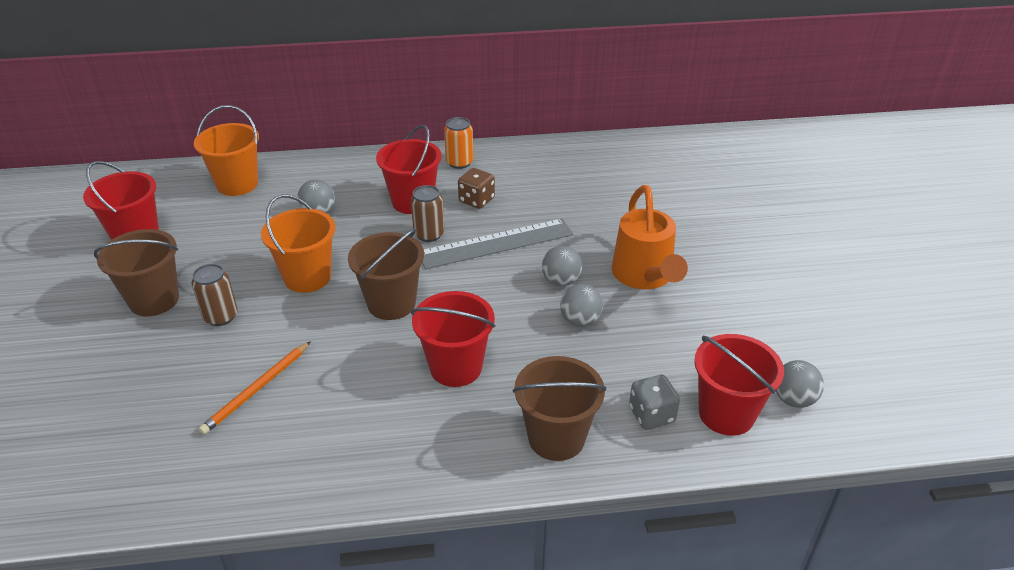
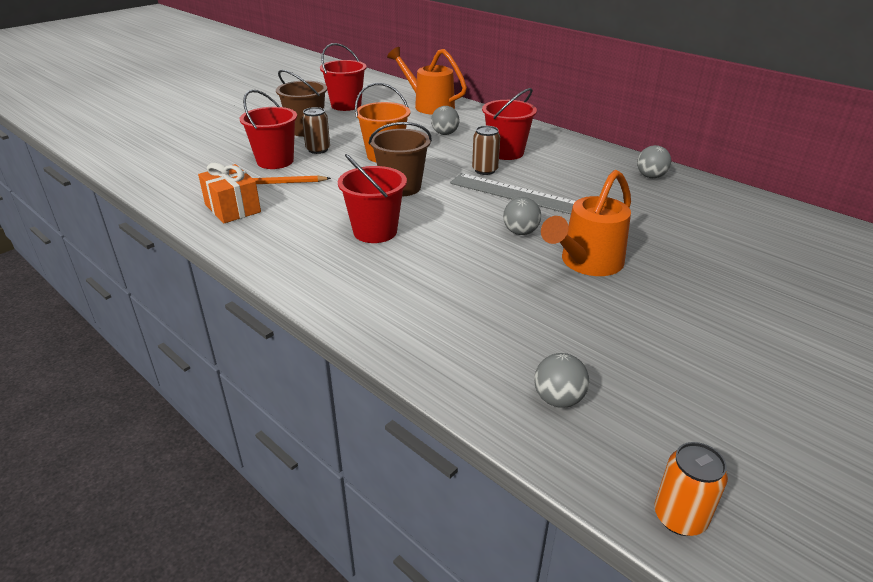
camera: 50 degrees right, 5 degrees down
(237, 184) = (429, 106): orange bucket -> orange watering can
(271, 452) = (232, 208): none -> orange gift
(459, 162) = (574, 148): orange can -> orange can (679, 517)
(476, 200) = (547, 170): brown dice -> none
(556, 438) = (358, 296): brown bucket -> none
(580, 321) = (491, 257): grey ball -> grey ball (650, 176)
(651, 415) = (435, 328): grey dice -> none
(726, 414) = (487, 366): red bucket -> red bucket (275, 161)

